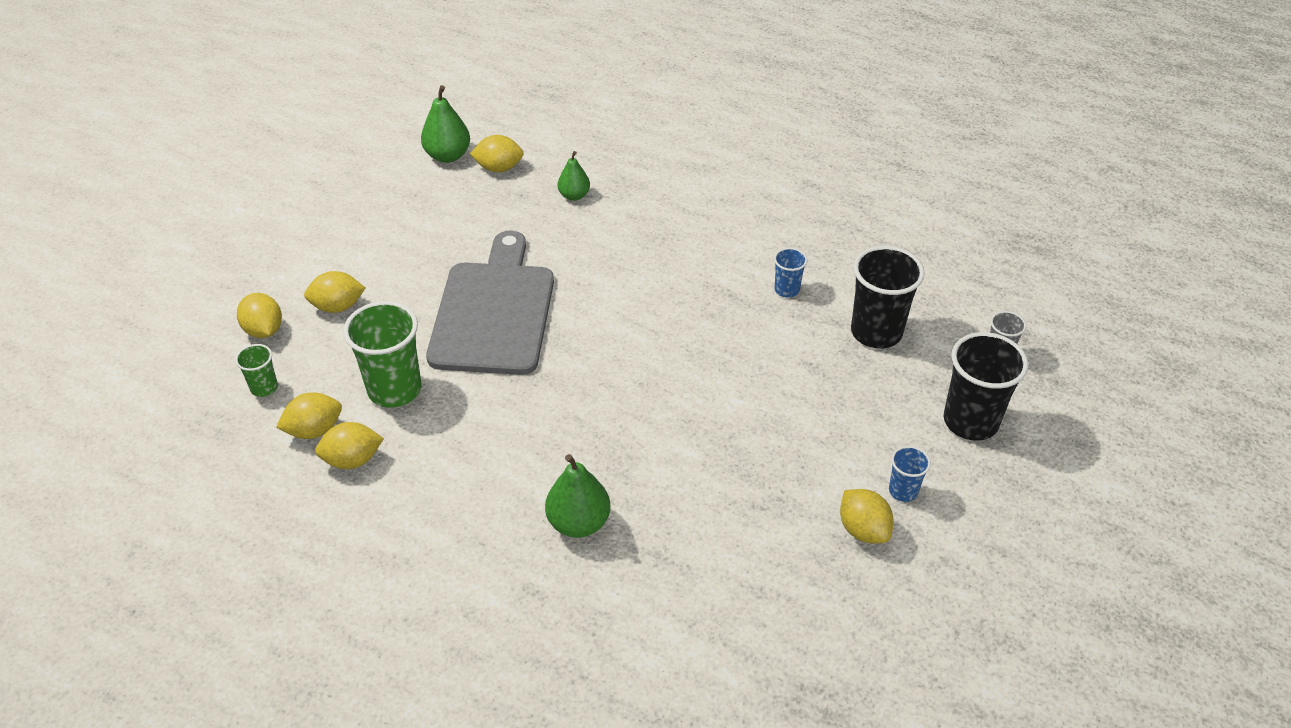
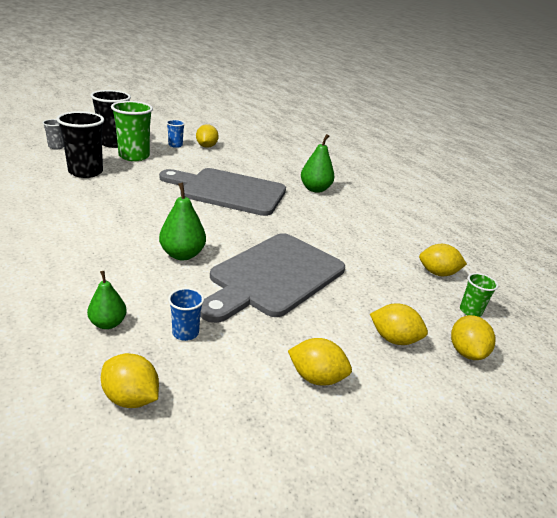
camera: 150 degrees left, 15 degrees down
(352, 460) = (417, 251): yellow lemon -> yellow lemon (316, 377)
(394, 389) = (375, 269): green cup -> green cup (134, 156)
(448, 156) = (163, 457): green pear -> green pear (182, 255)
(682, 421) = (228, 191): none -> grey cutting board
(787, 290) = (88, 201): blue cup -> blue cup (185, 333)

